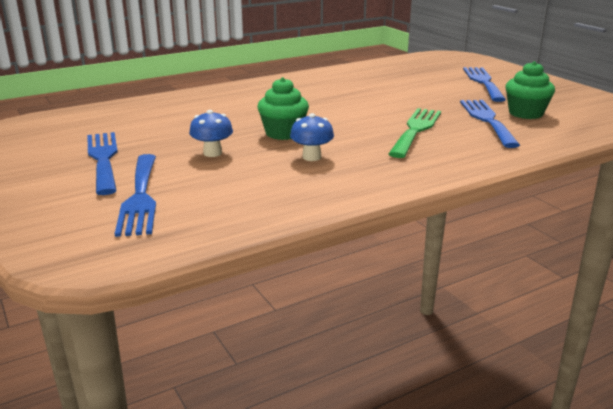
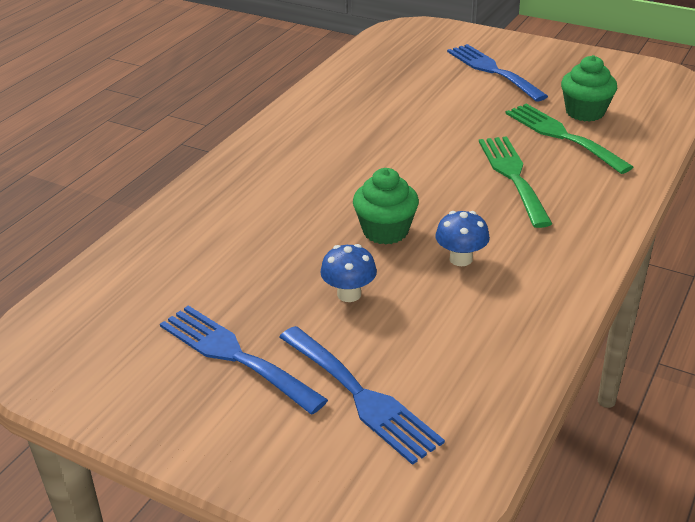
camera: 30 degrees left, 10 degrees up
(487, 120) = (561, 136): blue fork -> green fork

